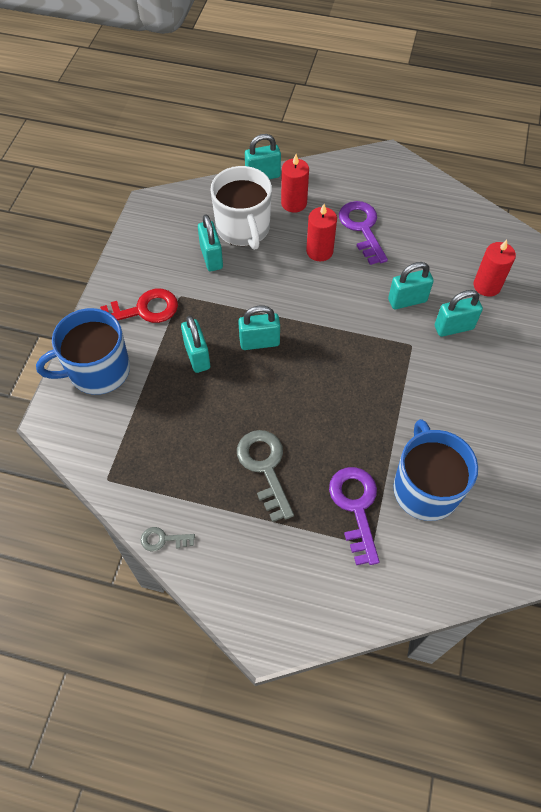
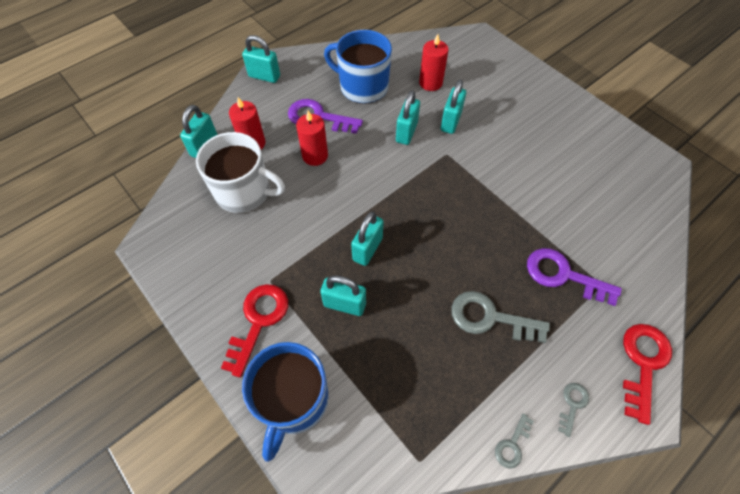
camera: 55 degrees left, 0 degrees up
(211, 258) = (252, 232): turquoise padlock -> turquoise padlock (264, 76)
(230, 571) = (572, 404): none -> grey key
(313, 616) = (643, 364): none -> red key
(425, 488) = (572, 221): blue mug -> blue mug (362, 87)

